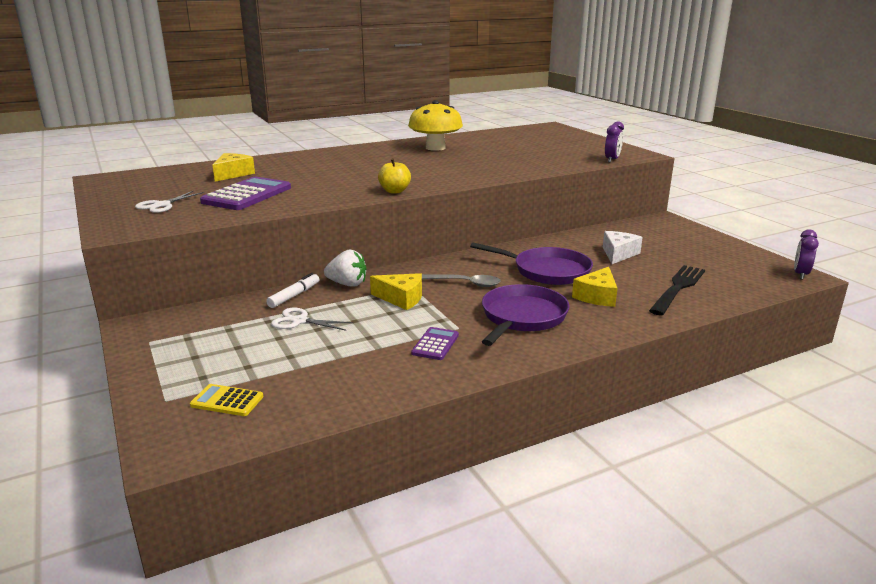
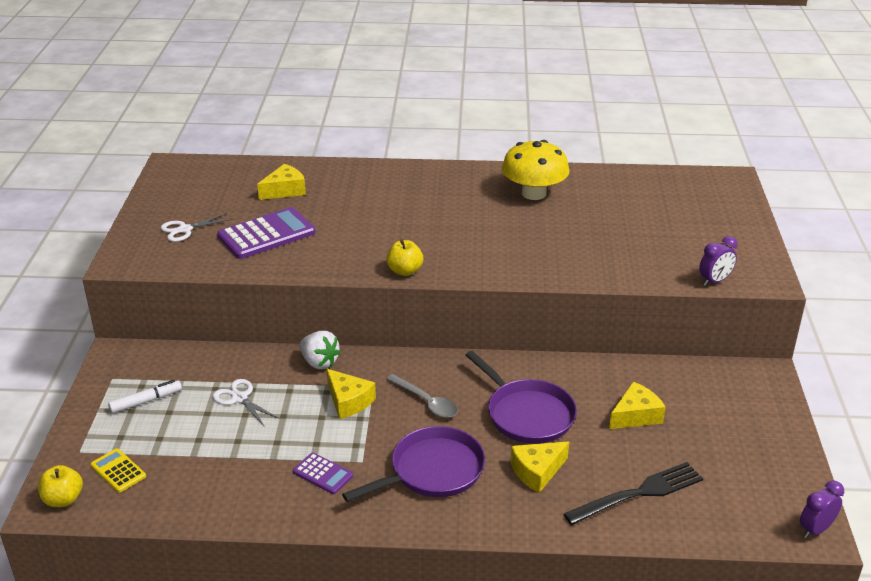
camera: 30 degrees right, 10 degrees up
(184, 441) = (63, 499): none -> yellow apple
(294, 296) = (262, 362): white marker -> white marker (146, 401)
(435, 344) = (323, 474): purple calculator -> purple calculator turned 75 degrees clockwise
(618, 254) = (636, 415): white cheese -> yellow cheese

